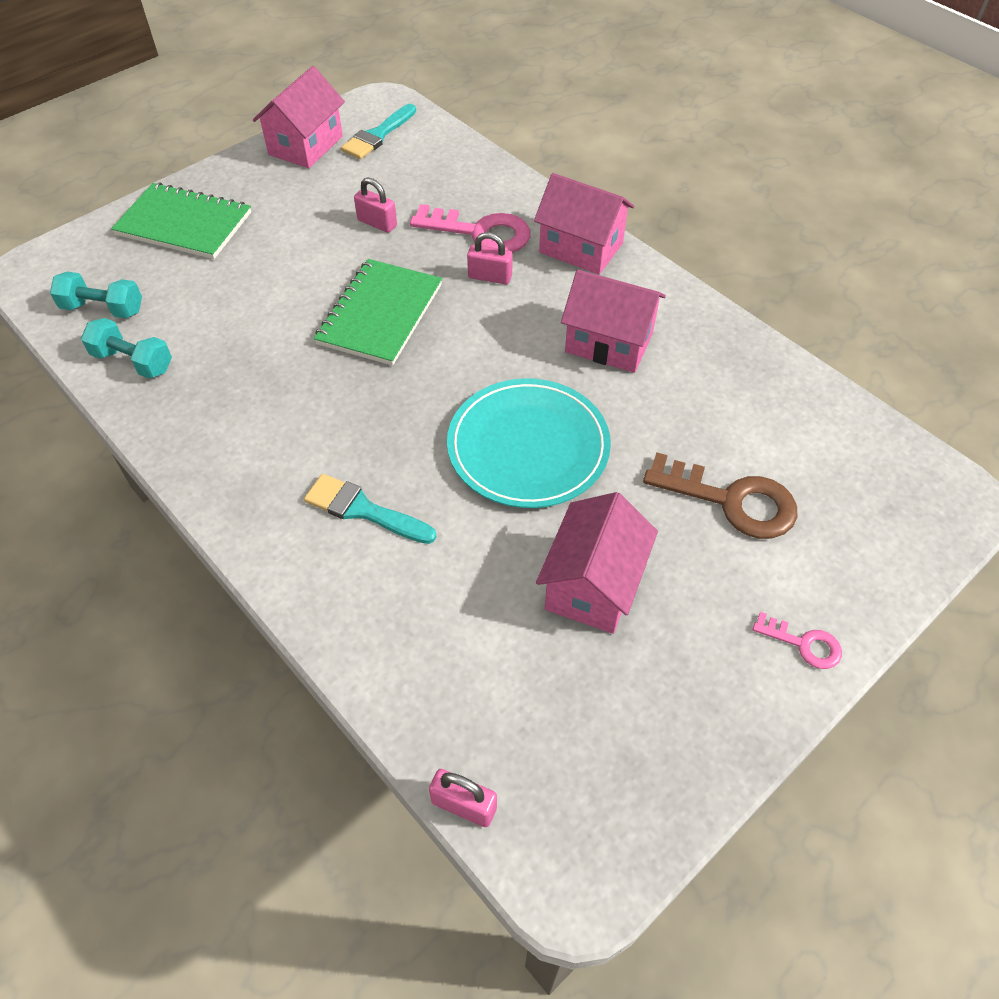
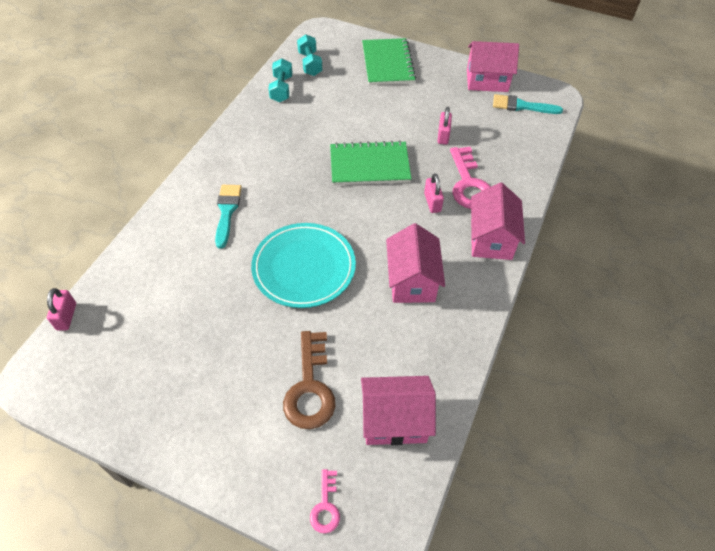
camera: 65 degrees right, 0 degrees up
(593, 585) = (216, 330): pink house -> pink house (394, 420)
(804, 644) = (212, 458): pink key -> pink key (325, 506)

